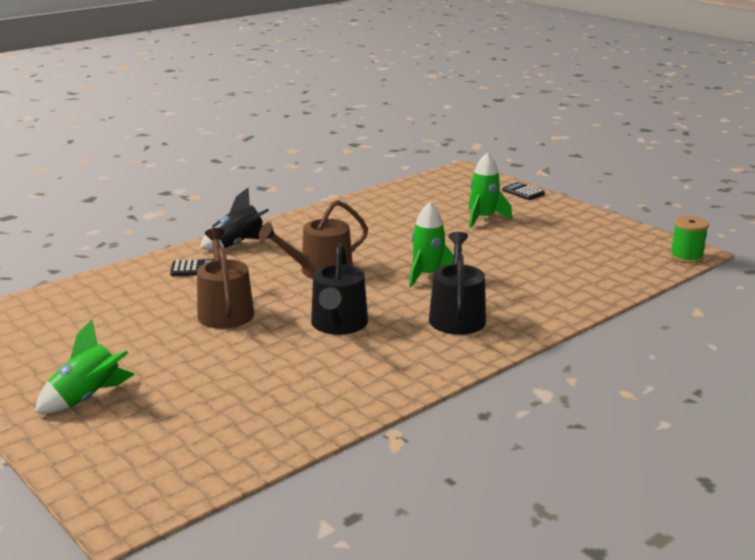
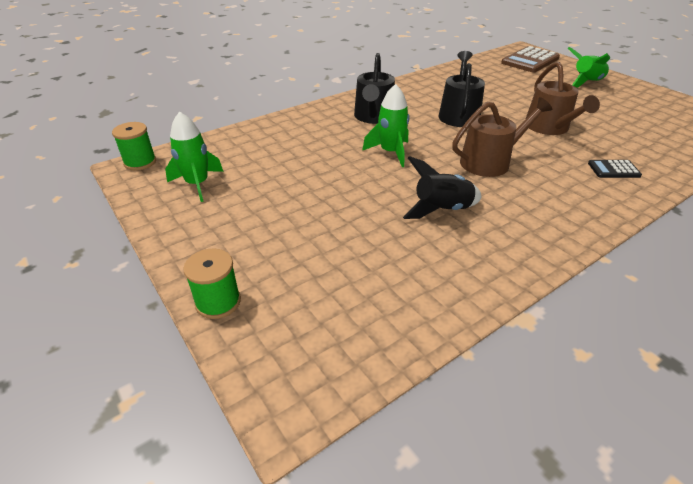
camera: 175 degrees left, 15 degrees up
(143, 461) = (530, 61): none -> brown calculator
(238, 244) = (595, 201): black rocket -> black rocket (441, 209)
(483, 218) = (308, 234): green rocket -> green rocket (197, 184)
(523, 192) = (218, 302): black calculator -> green spool

